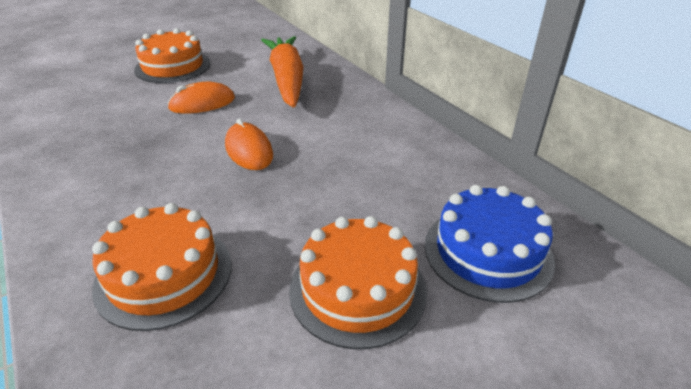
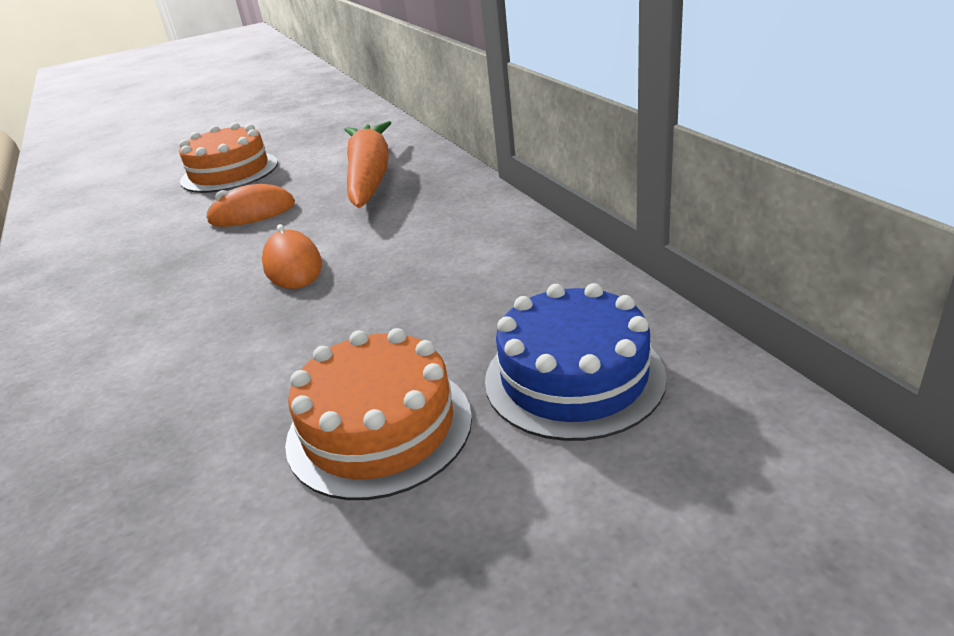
camera: 10 degrees right, 5 degrees down
(164, 274) = (142, 416): orange cake -> none

